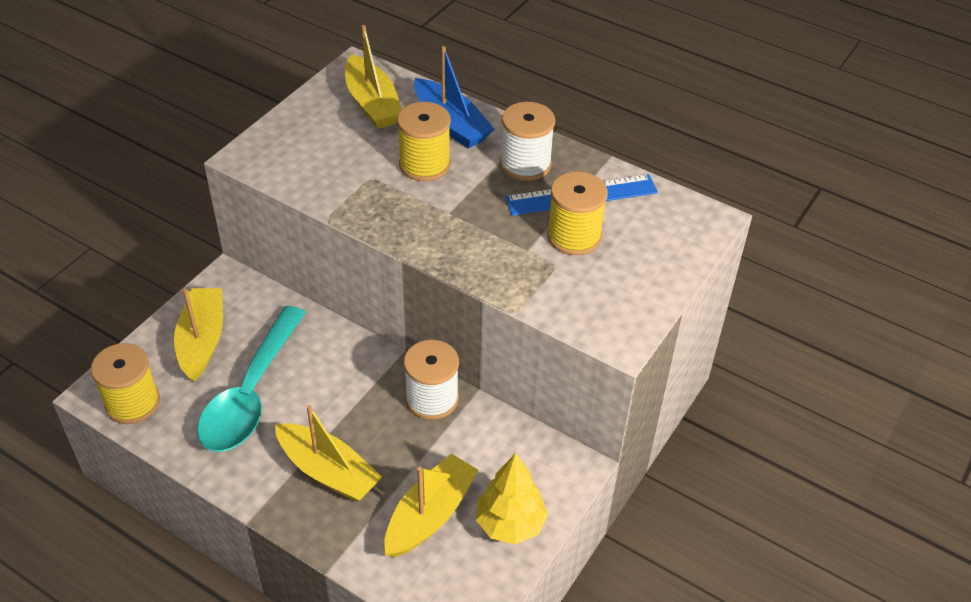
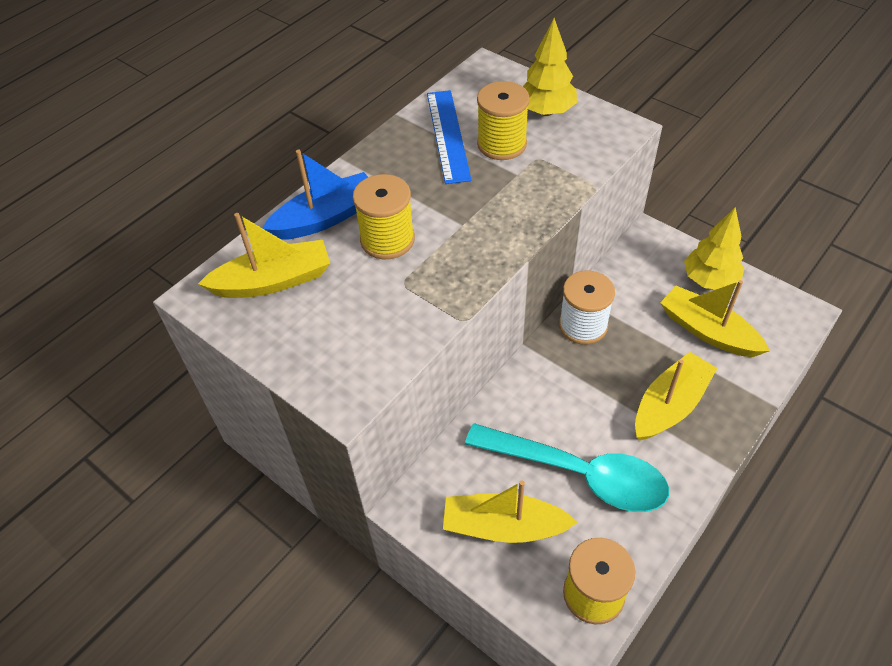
camera: 80 degrees left, 5 degrees up
(525, 164) = (399, 168): white spool -> none
(638, 271) = (546, 111): none -> yellow tree

